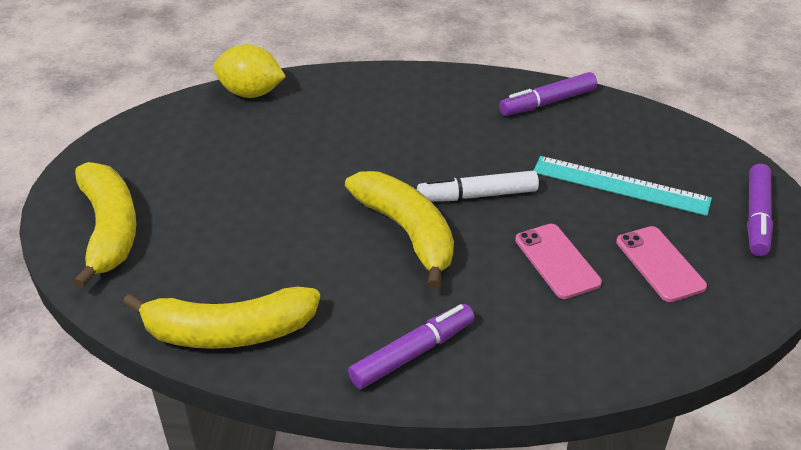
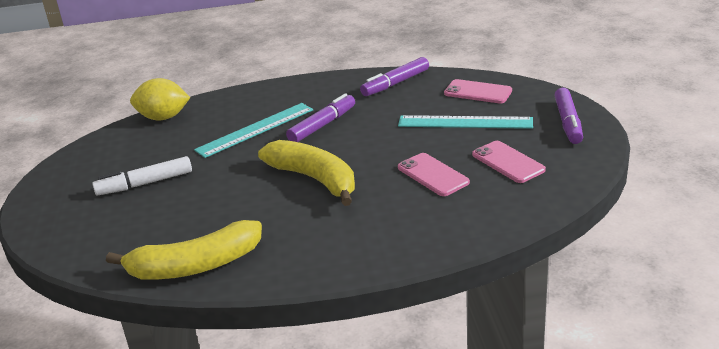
camera: 10 degrees left, 10 degrees down
(109, 229) = (76, 222): yellow banana -> none
(355, 136) = (255, 129): none -> turquoise ruler
(413, 353) = (343, 250): purple marker -> purple marker (322, 125)
(477, 195) = (360, 147): white marker -> white marker (145, 183)
(650, 140) = (478, 92): none -> pink phone

